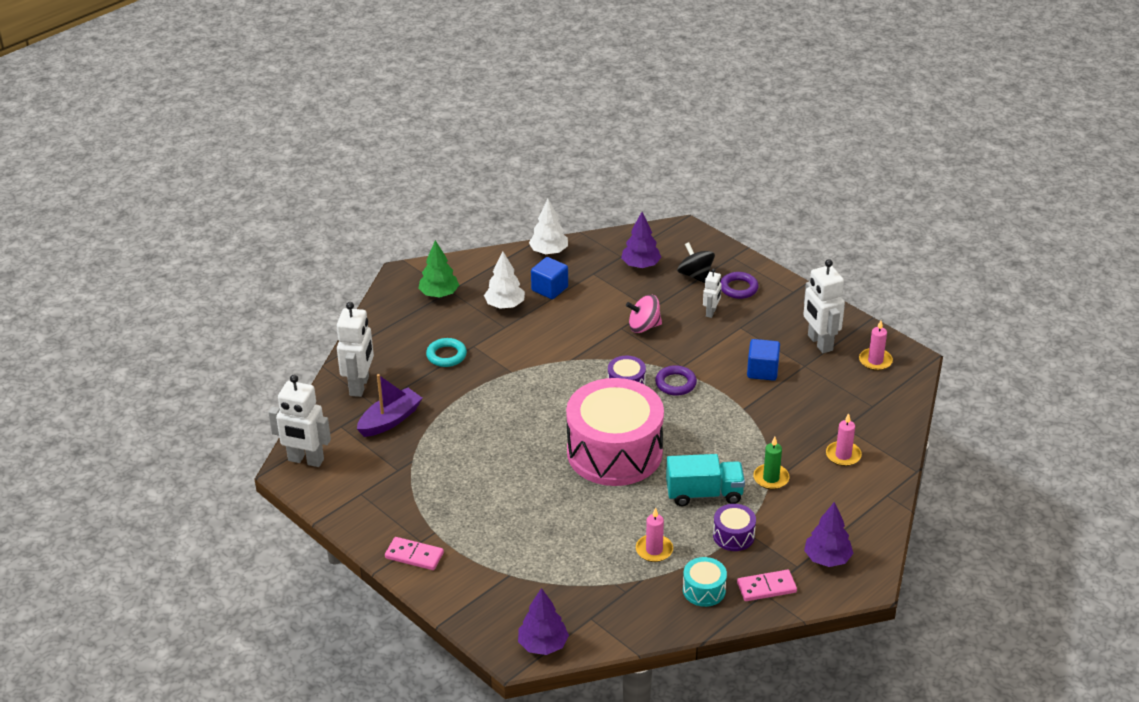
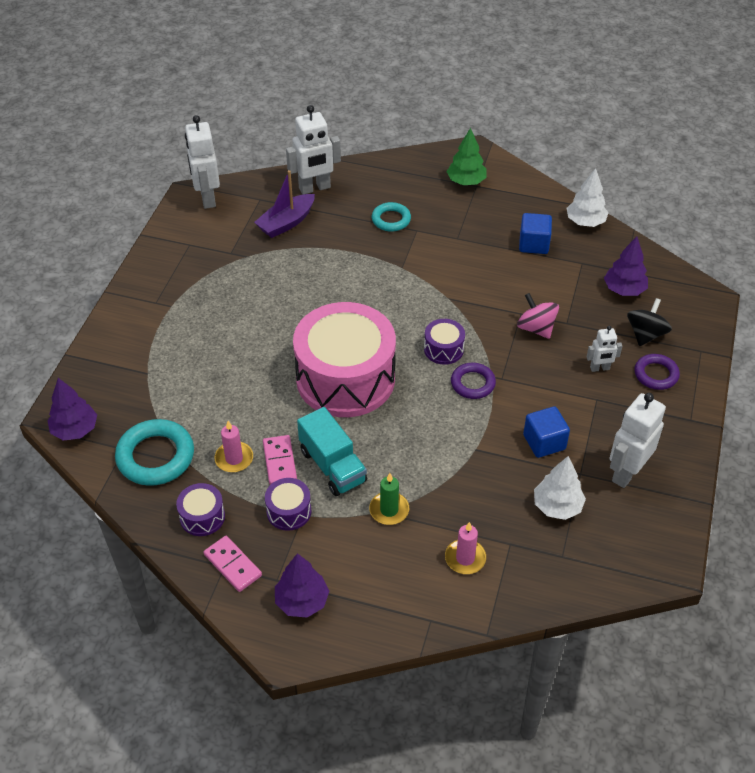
camera: 60 degrees right, 10 degrees up
(390, 420) = (286, 223): purple boat -> purple boat turned 120 degrees clockwise
(414, 555) = (137, 306): pink domino -> pink domino (280, 462)
(505, 305) = (486, 226): white tree -> white tree (557, 506)
(615, 599) = (155, 456): none -> turquoise ring
(704, 590) = (202, 517): turquoise drum -> purple drum
(875, 361) = (637, 532): pink candle -> none

